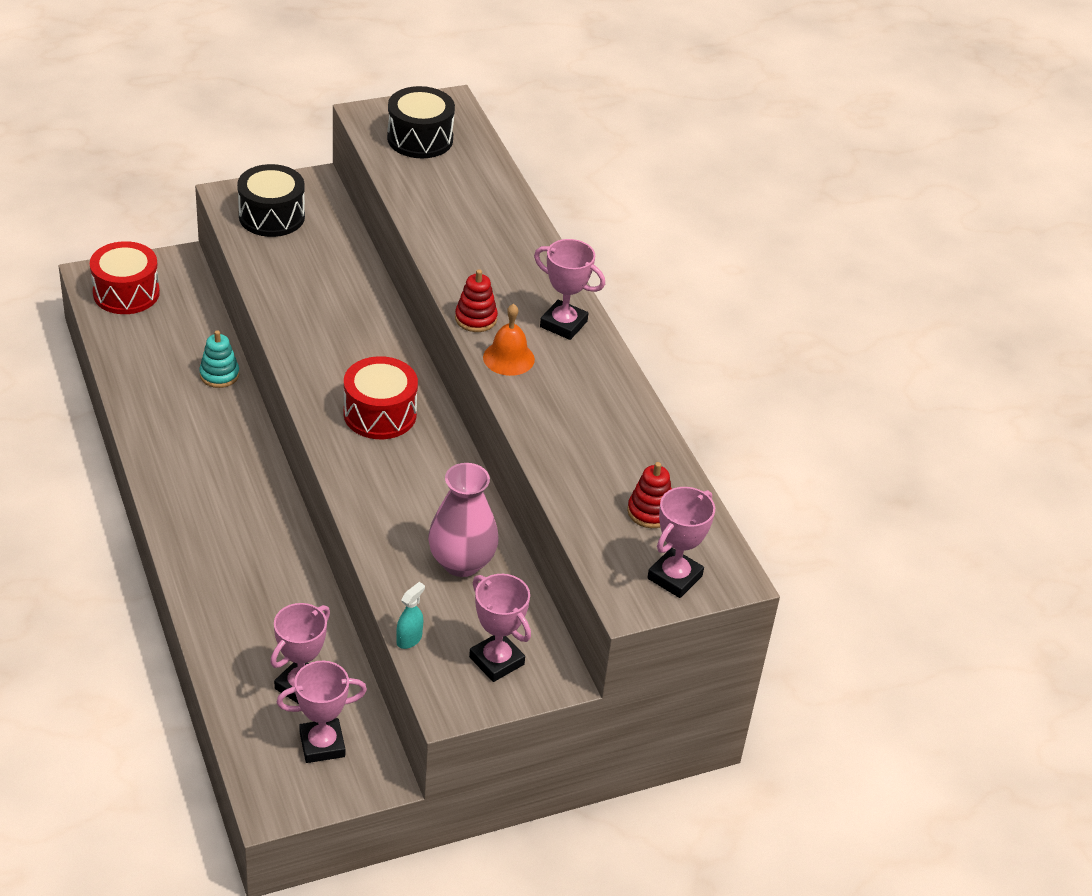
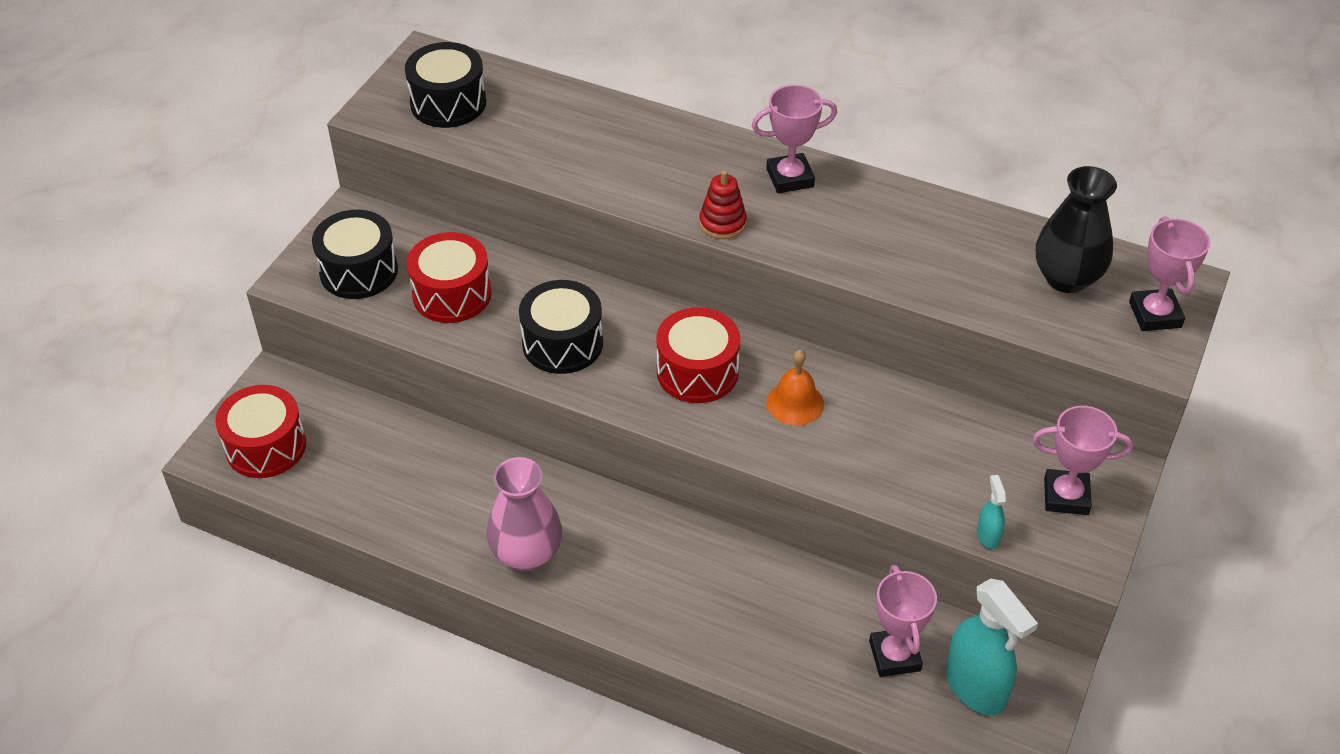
camera: 40 degrees left, 5 degrees up
(219, 375) = (455, 453): turquoise stacking toy -> none
(304, 266) = (452, 294): none -> red drum
(322, 744) = (975, 687): pink trophy -> turquoise spray bottle
(325, 339) = (562, 343): none -> black drum
(461, 562) = (931, 441): pink vase -> pink vase (527, 554)
(508, 358) = (794, 236): orange bell -> orange bell (795, 403)
(650, 512) = (1066, 278): red stacking toy -> black vase

